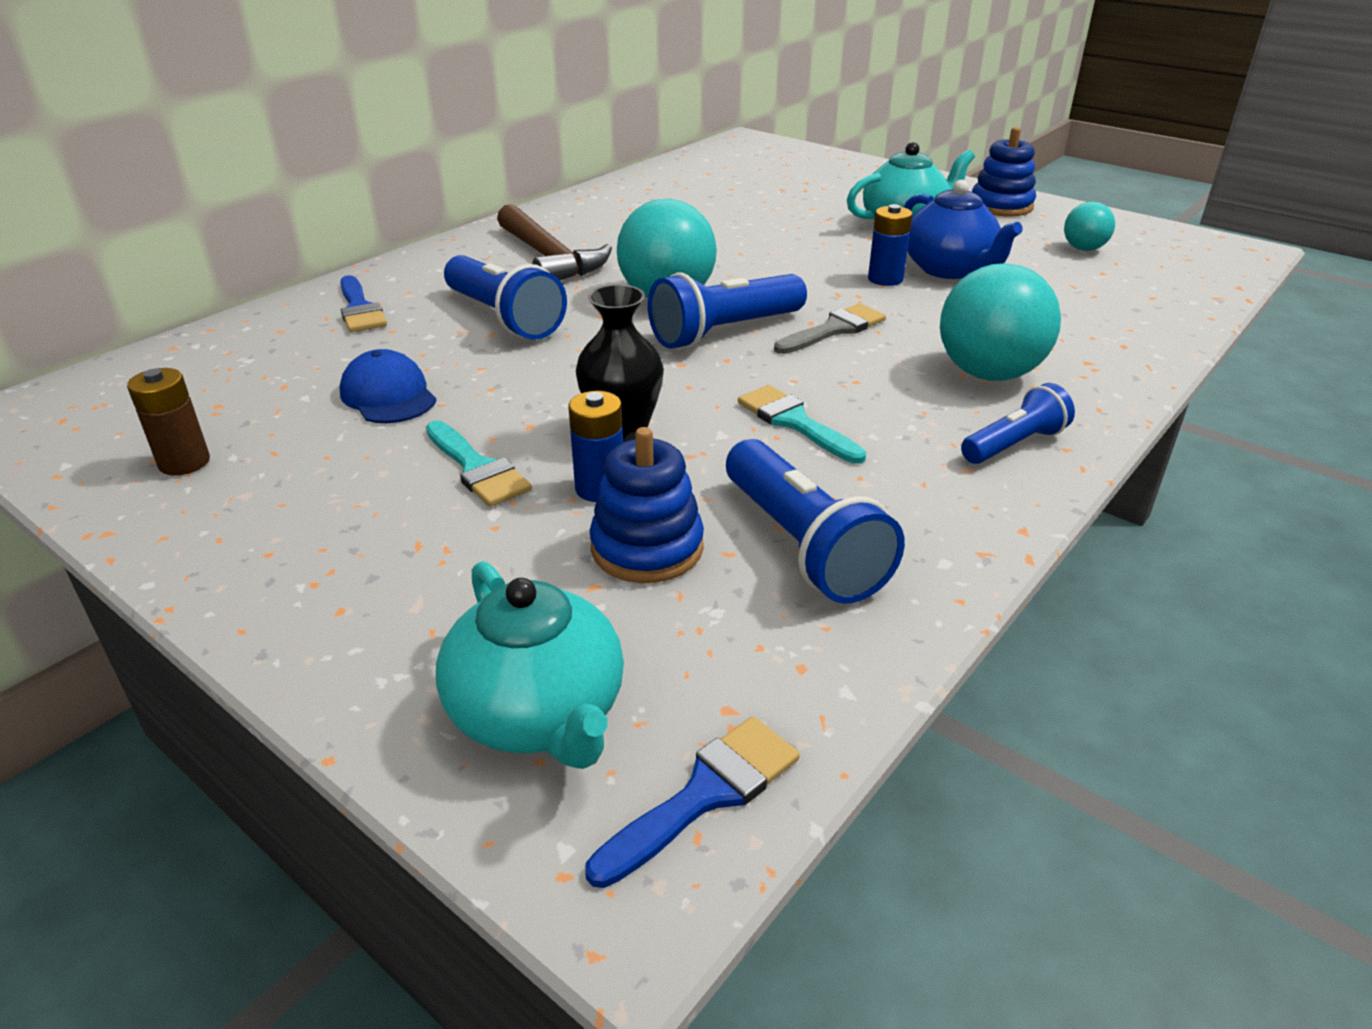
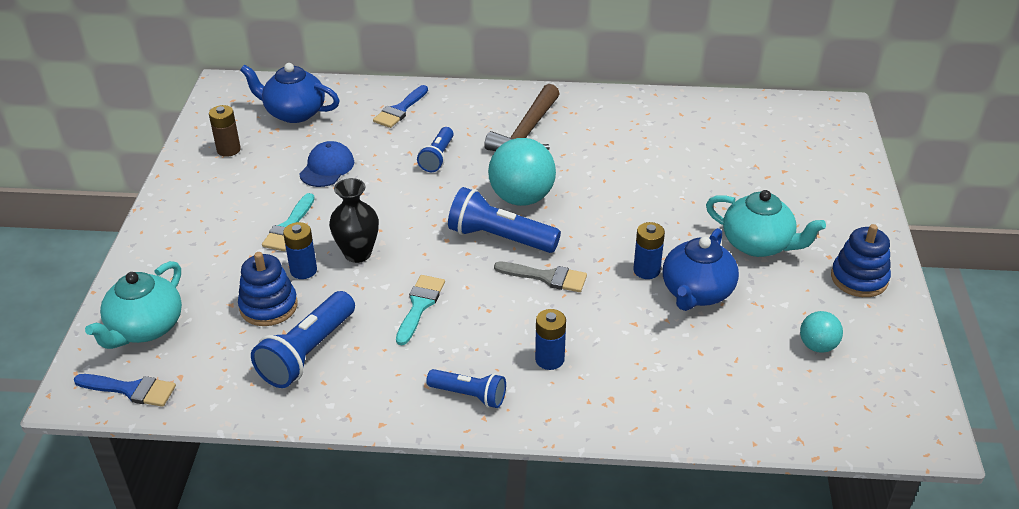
camera: 55 degrees right, 5 degrees up
(209, 380) = (294, 113): none -> blue teapot
(504, 318) = (437, 157): blue flashlight -> blue flashlight, size x0.62
(988, 374) = (549, 359): turquoise ball -> blue battery

